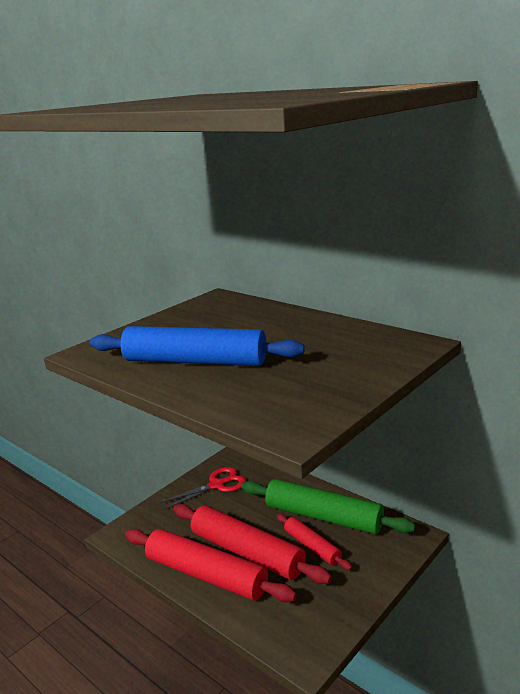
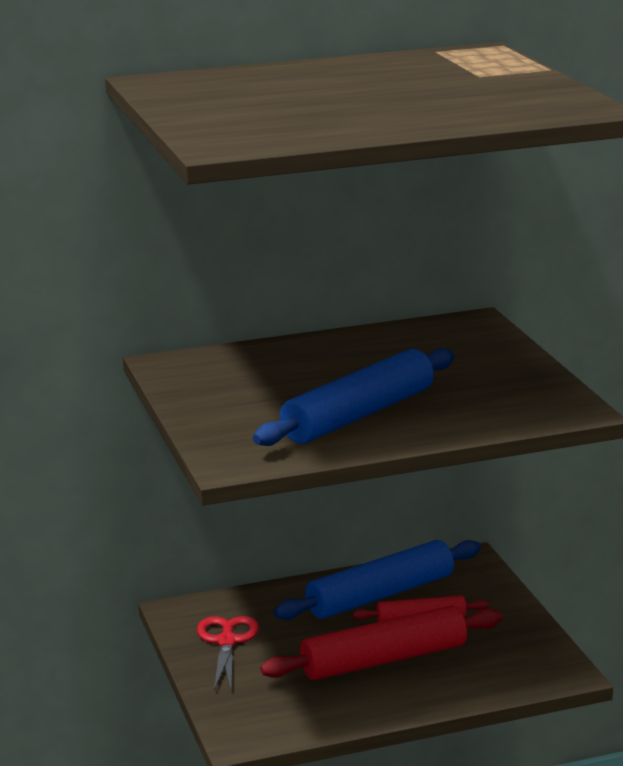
camera: 60 degrees left, 0 degrees up
(206, 575) = (391, 695): red rolling pin -> none
(323, 517) = (380, 595): green rolling pin -> blue rolling pin

